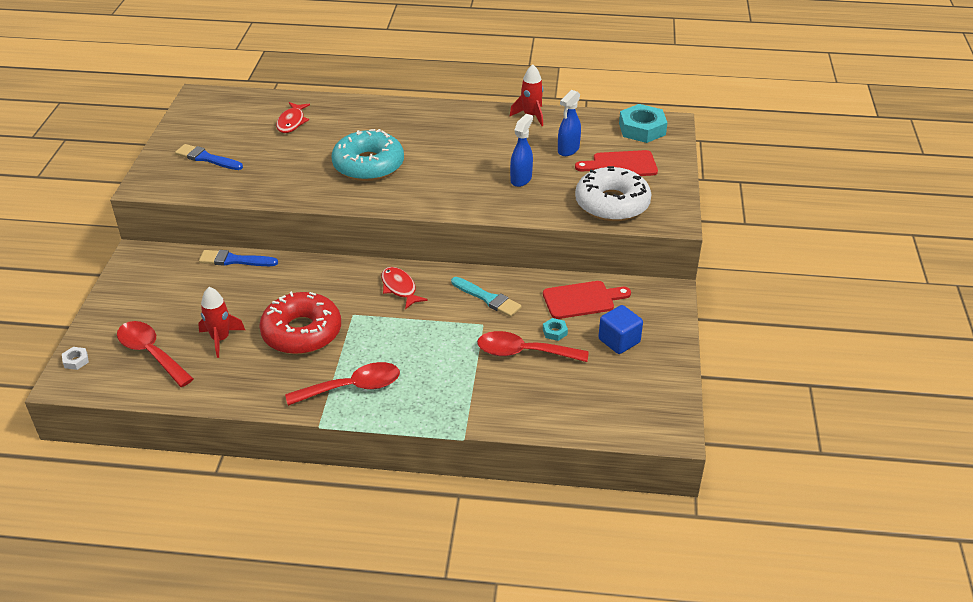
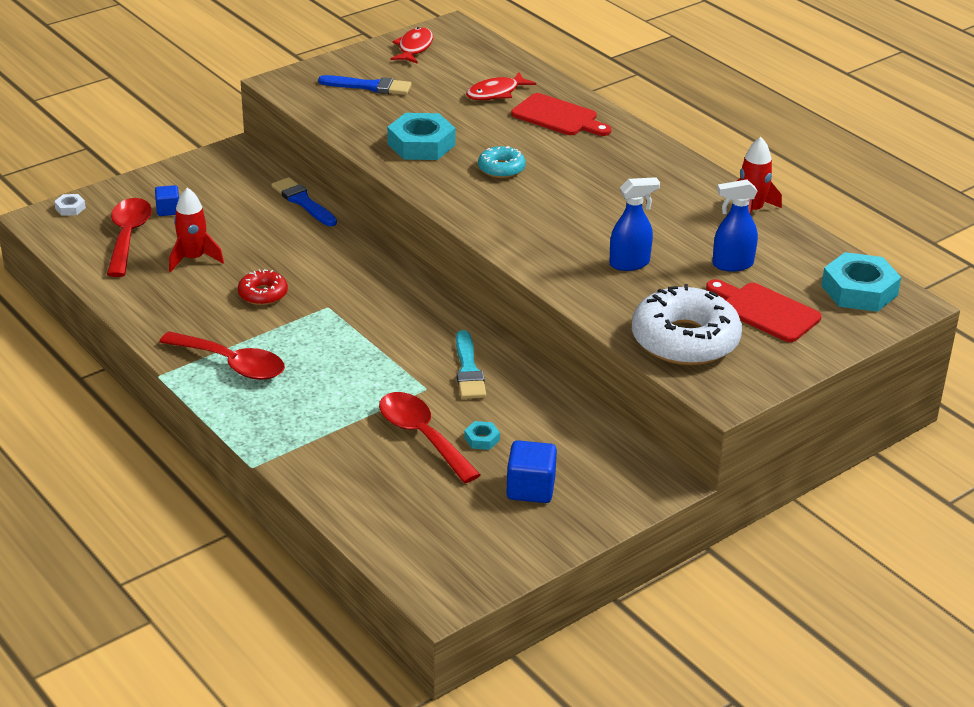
camera: 45 degrees right, 5 degrees down
(151, 319) = (168, 210): none -> blue cube
(207, 158) = (369, 86): blue brush -> blue brush turned 120 degrees clockwise
(299, 177) = (421, 144): none -> turquoise nut
(302, 332) = (263, 294): red donut -> red donut, size x0.50
(368, 165) = (501, 169): turquoise donut -> turquoise donut, size x0.50
(400, 288) = (403, 311): red fish -> red fish (414, 48)
(582, 300) = (558, 430): red cutting board -> red cutting board (558, 117)

